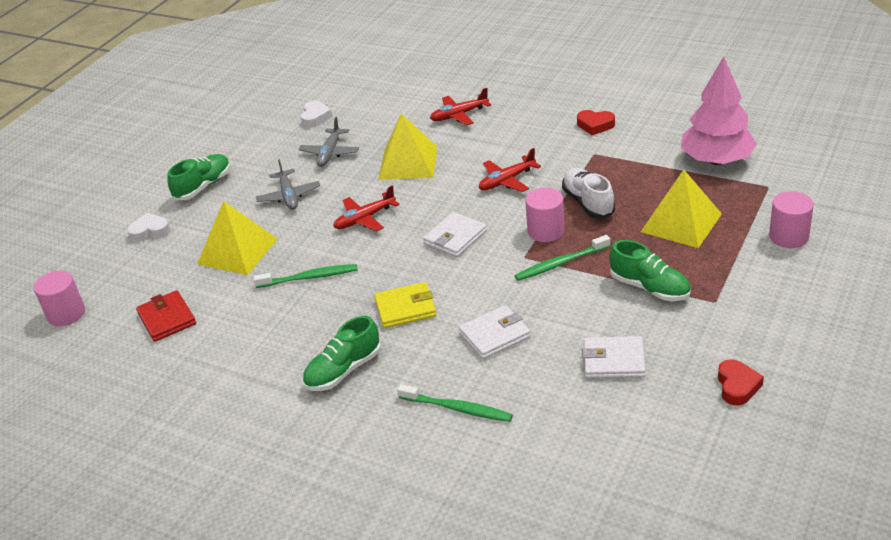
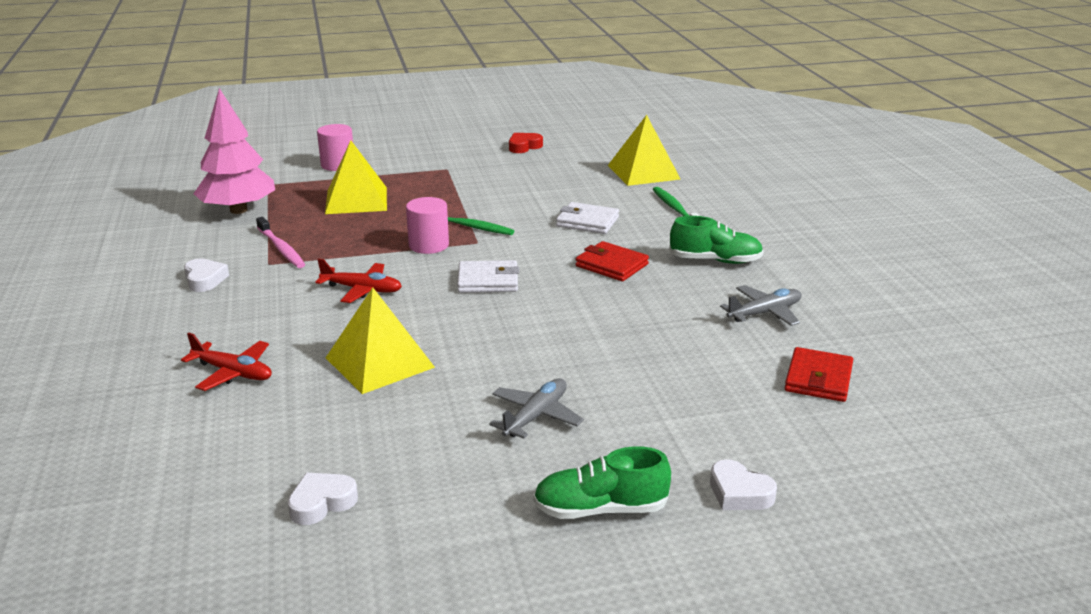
camera: 135 degrees left, 10 degrees down
(66, 314) = (932, 456): pink cylinder -> none
(237, 251) = (672, 395): yellow pyramid -> yellow pyramid (643, 172)
(309, 277) = (644, 328): green toothbrush -> none
(330, 153) = (410, 434): grey plane -> grey plane (765, 313)
(364, 219) = (517, 341): red plane -> none
(405, 308) = (611, 265): yellow wallet -> red wallet
(588, 203) = (363, 241): white shoe -> none
(595, 125) = (205, 279): red heart -> white heart
(613, 361) = (553, 180): white wallet -> none
(614, 164) = (281, 249): none -> pink toothbrush
(649, 288) = (458, 190): green shoe -> none

